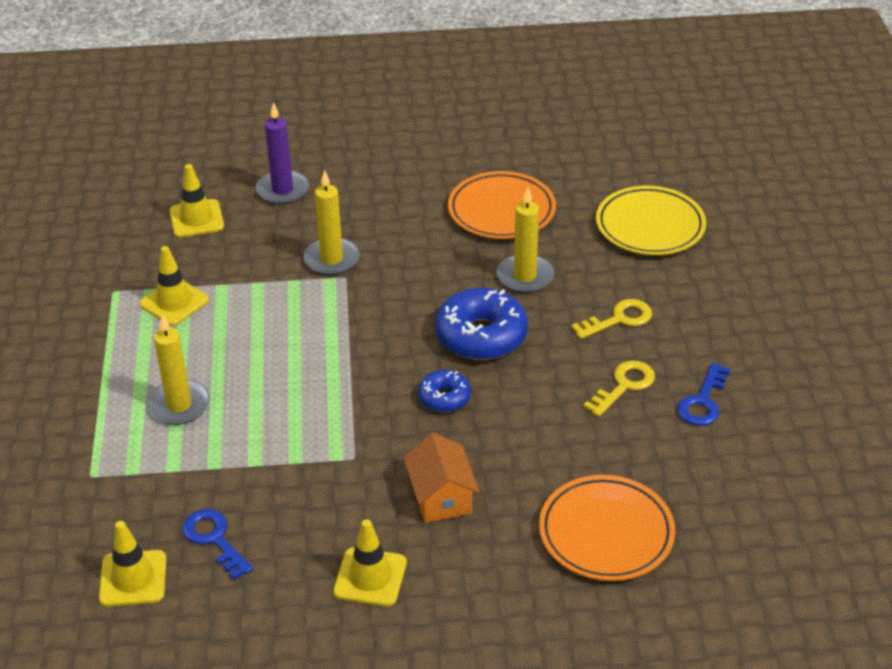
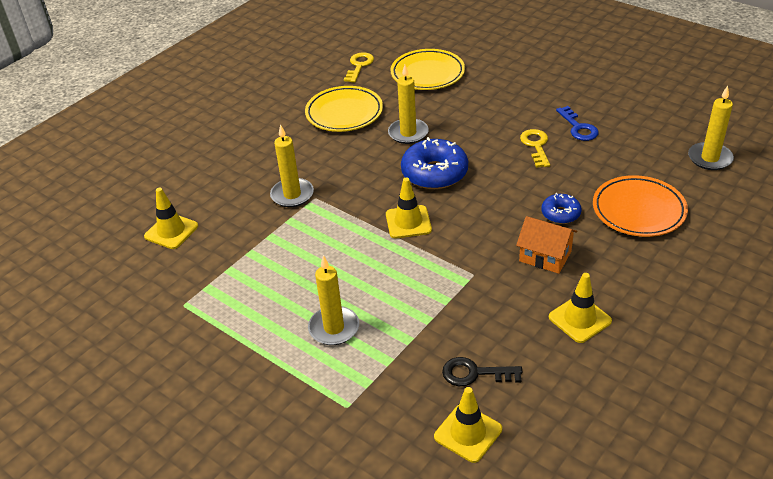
camera: 45 degrees left, 0 degrees up
(174, 302) = (235, 281): yellow traffic cone -> yellow traffic cone (408, 222)
(214, 539) = (475, 373): blue key -> black key
(282, 190) = (201, 182): purple candle -> none
(444, 397) = (467, 213): blue donut -> blue donut (560, 214)
(501, 211) = (344, 113): orange plate -> yellow plate
(618, 319) = (484, 121): yellow key -> yellow key (359, 66)
(785, 548) = (709, 158): none -> yellow candle

